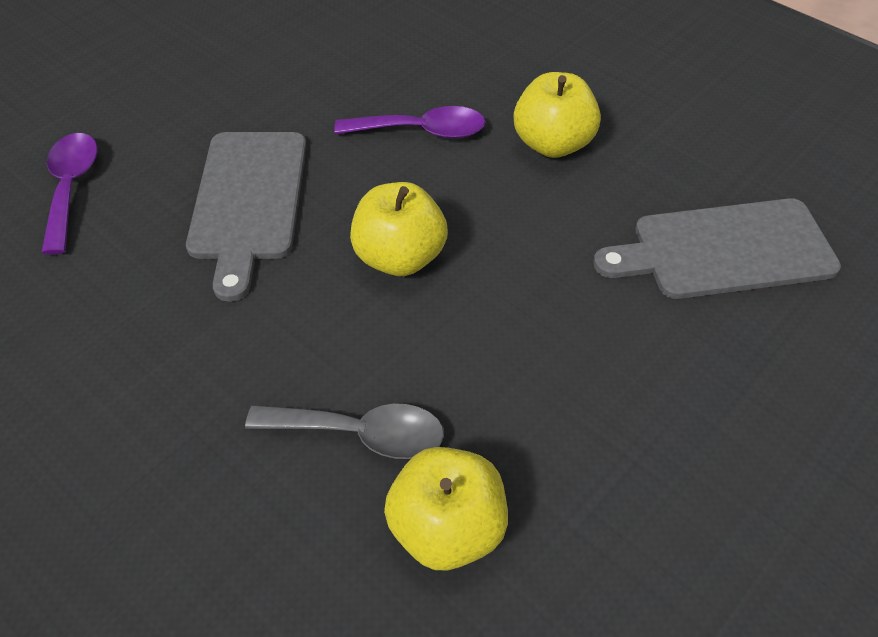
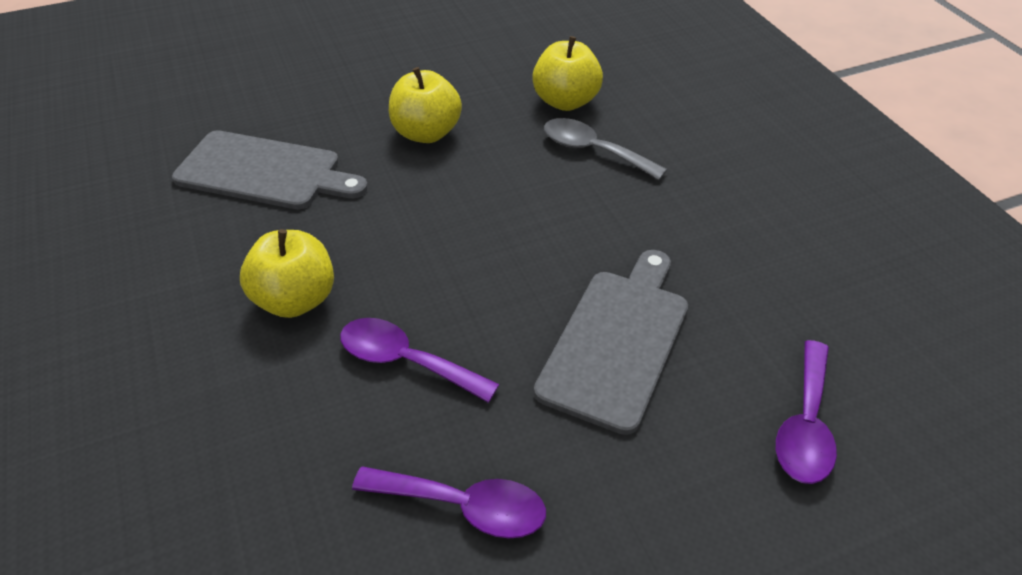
camera: 155 degrees left, 5 degrees down
(321, 69) = (464, 506): none -> purple spoon
(399, 257) = (506, 245): yellow apple -> yellow apple (426, 133)

